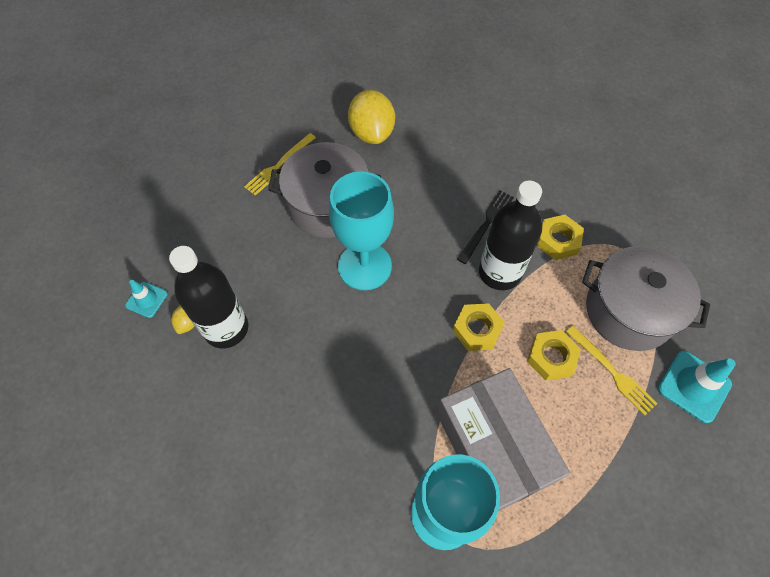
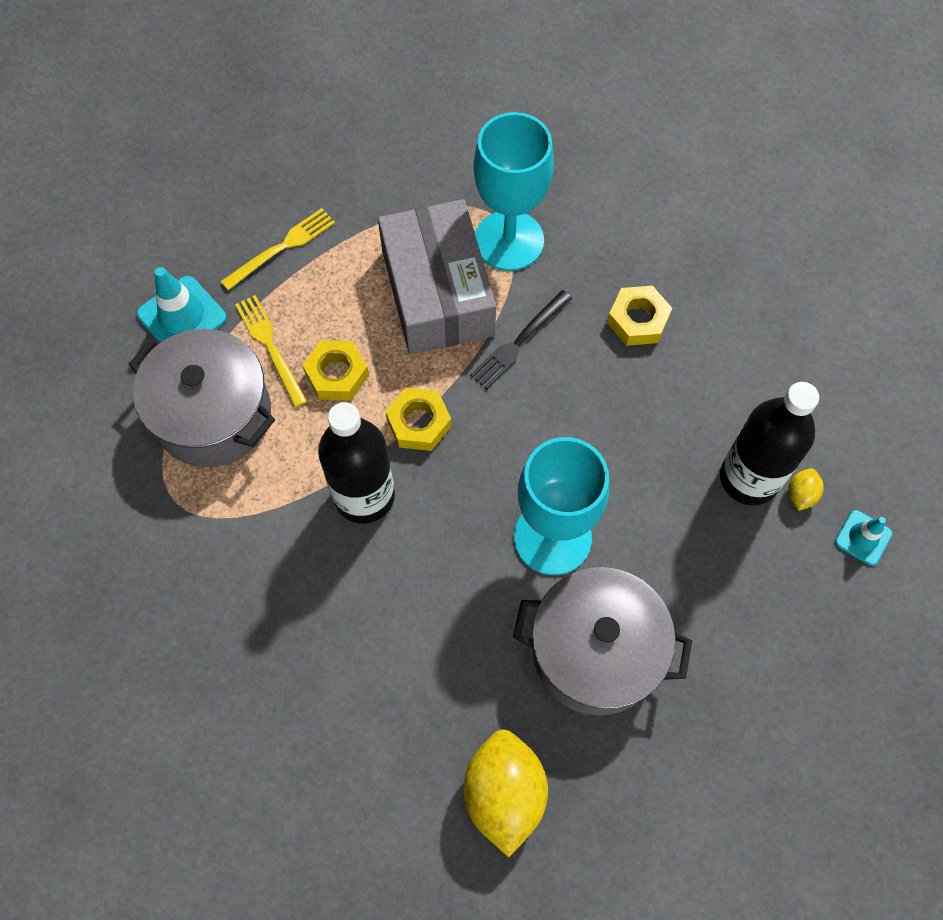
camera: 170 degrees left, 5 degrees up
(279, 165) = (671, 748): yellow fork -> yellow fork (281, 248)
(486, 224) = (359, 575): black fork -> black fork (519, 341)
(558, 240) = (264, 531): yellow nut -> yellow nut (638, 320)

